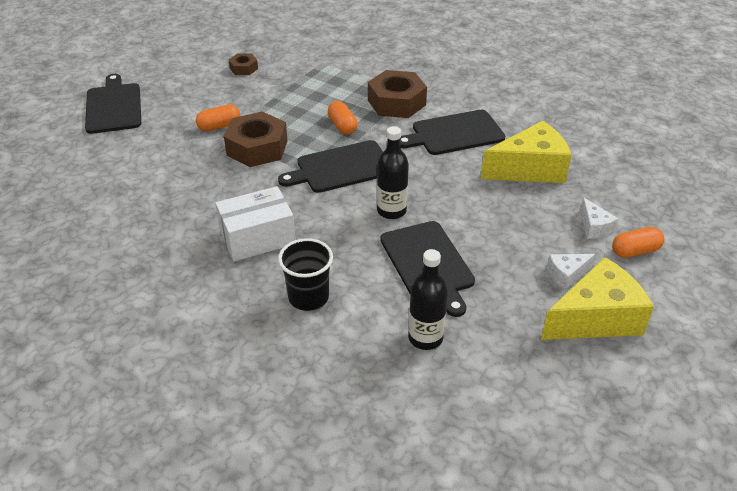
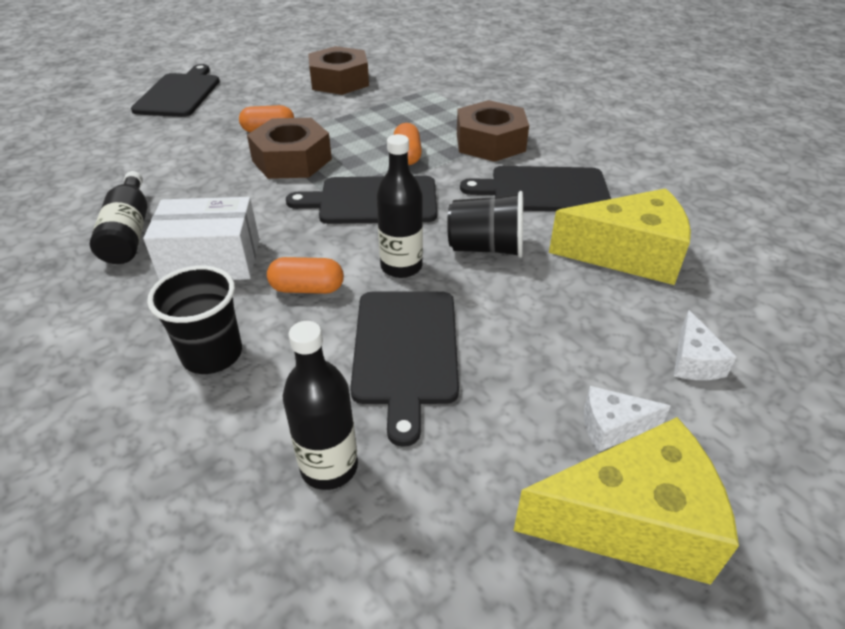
camera: 20 degrees right, 0 degrees up
(178, 232) = (129, 232): none -> black bottle
(243, 68) = (339, 81): brown nut -> brown nut, size x1.94
(439, 185) = (486, 248): none -> black cup
(635, 251) = (751, 418): orange capsule -> orange capsule (307, 288)

